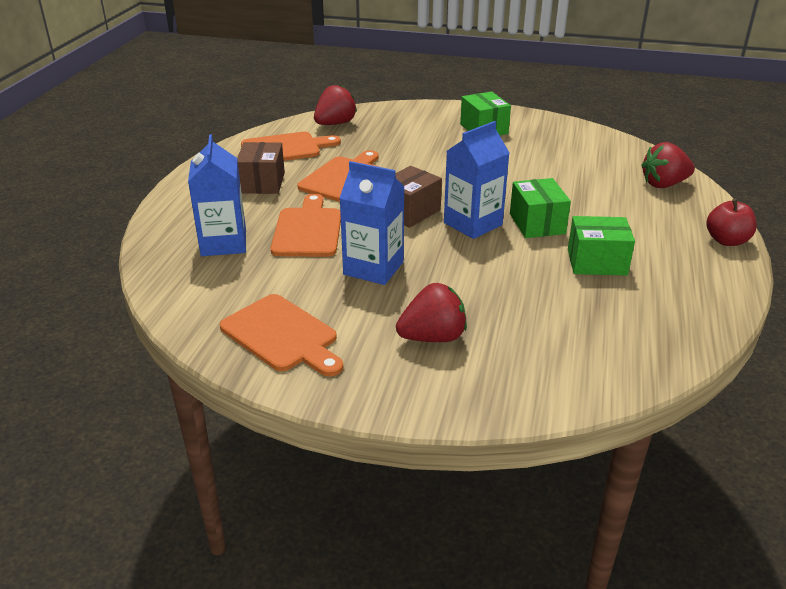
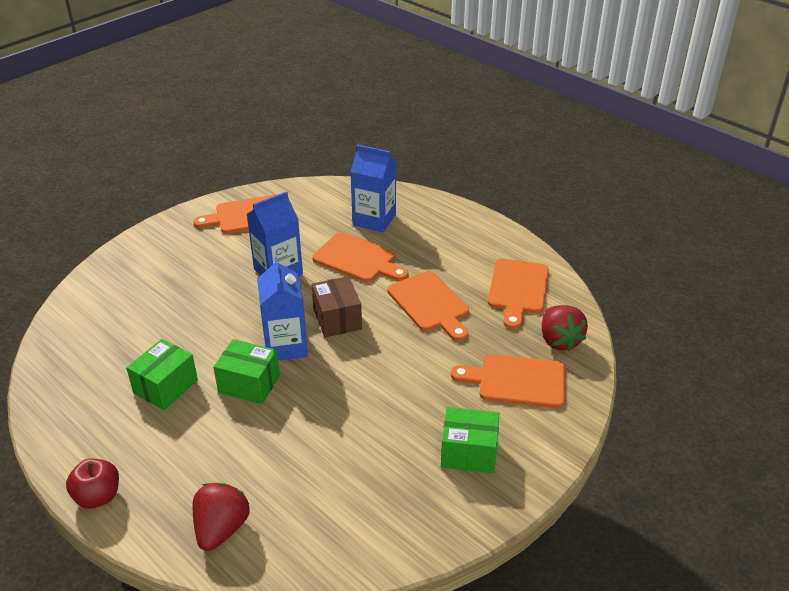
camera: 120 degrees right, 5 degrees up
(262, 183) = (455, 259): brown box -> none
(397, 128) = (516, 381): none -> orange cutting board
(433, 337) = (182, 268): red strawberry -> none

